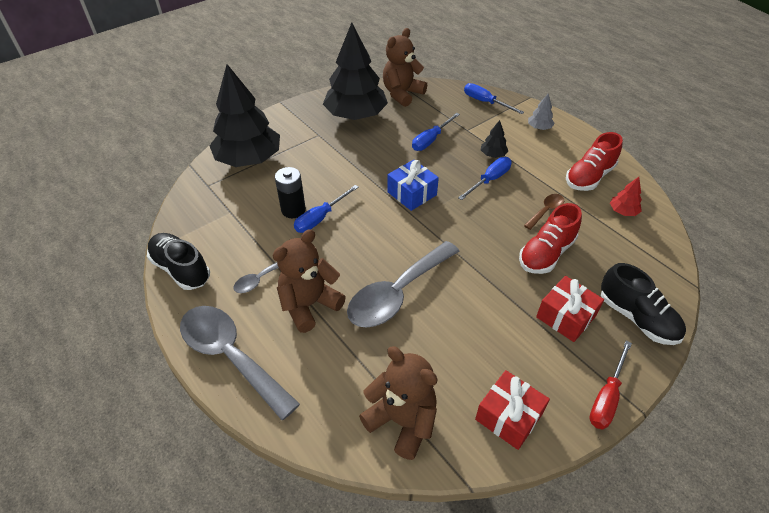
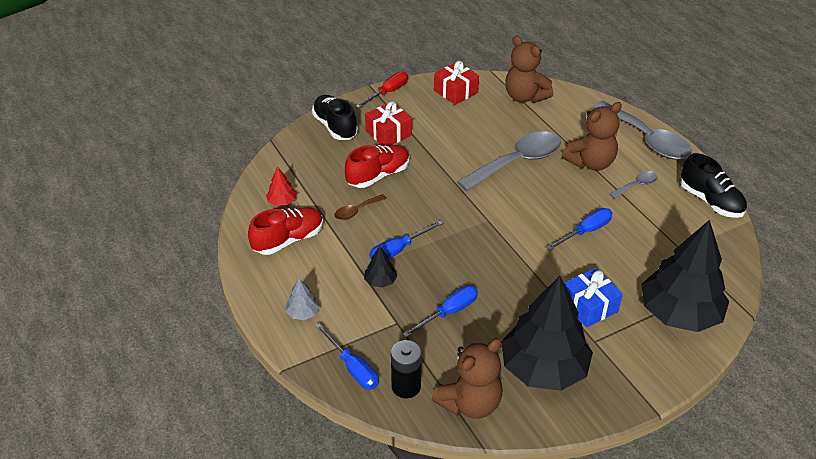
camera: 170 degrees left, 5 degrees down
(293, 210) = (615, 243): black battery -> black battery (406, 386)
(412, 193) = (487, 245): blue gift -> blue gift (589, 306)

